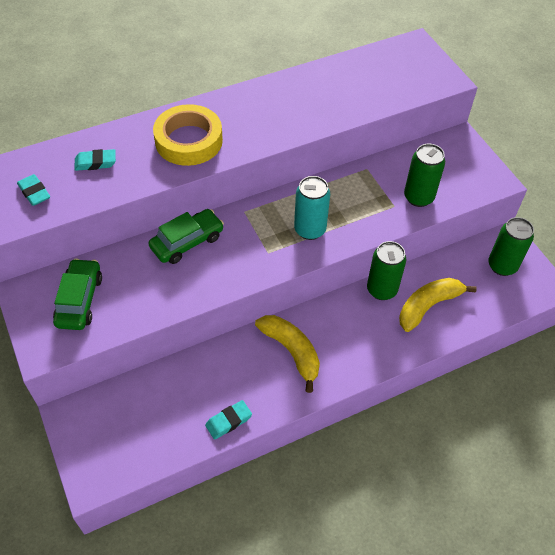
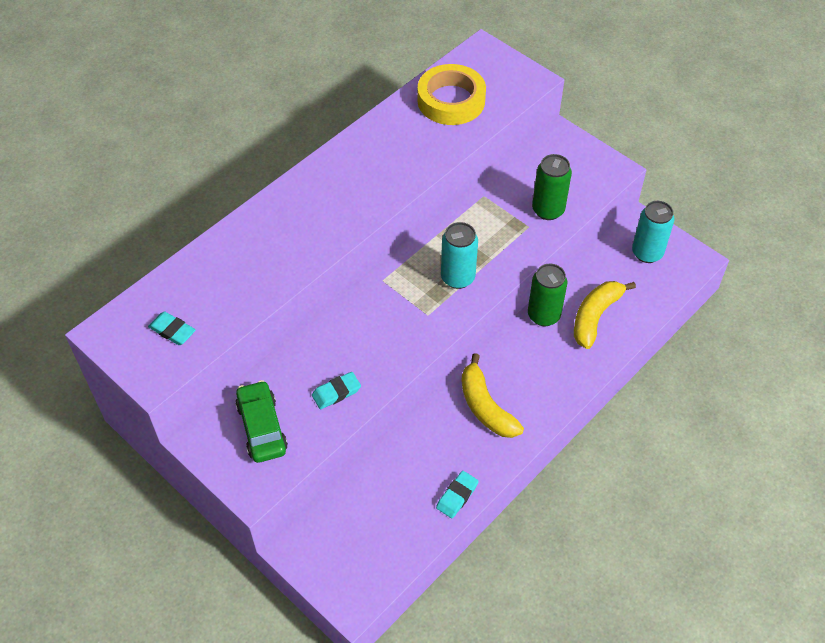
camera: 20 degrees left, 0 degrees up
(95, 162) = (219, 278): turquoise eraser -> turquoise eraser (336, 392)
(187, 242) = (341, 331): green car -> none
(189, 141) = (304, 224): yellow tape -> yellow tape (451, 100)
(292, 351) = (485, 407): yellow banana -> yellow banana turned 150 degrees counterclockwise
(502, 266) = (647, 253): green can -> turquoise can

